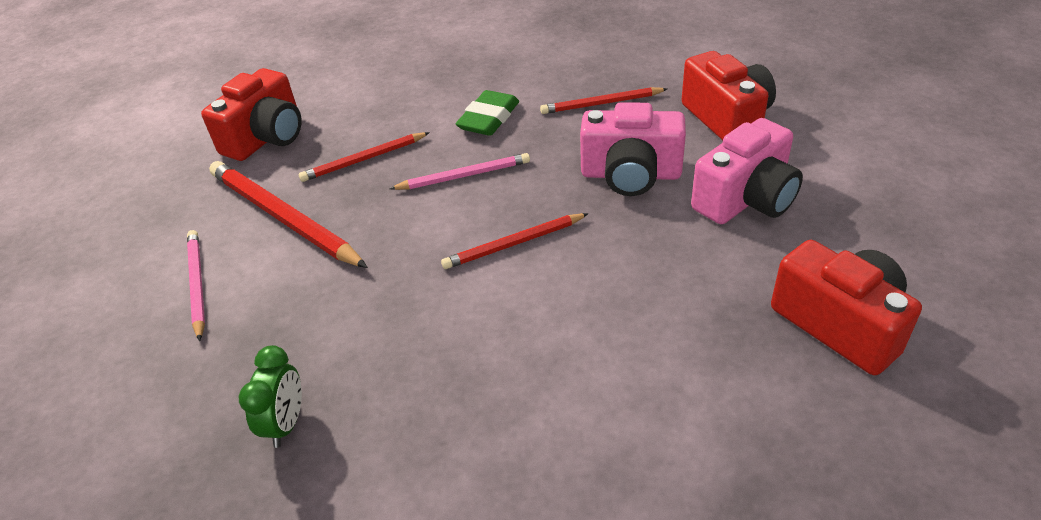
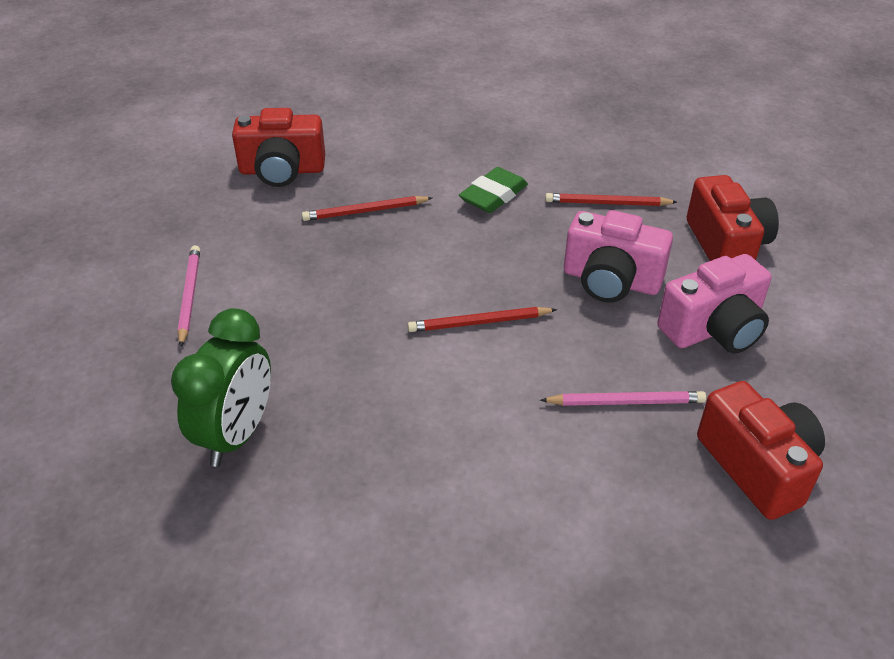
camera: 10 degrees right, 0 degrees up
(267, 138) = (282, 170): red camera -> red camera turned 45 degrees clockwise
(283, 218) = (278, 251): red pencil -> none
(286, 423) = (236, 435): green clock -> green clock, size x1.74
(463, 176) = (452, 247): pink pencil -> pink pencil (625, 402)

